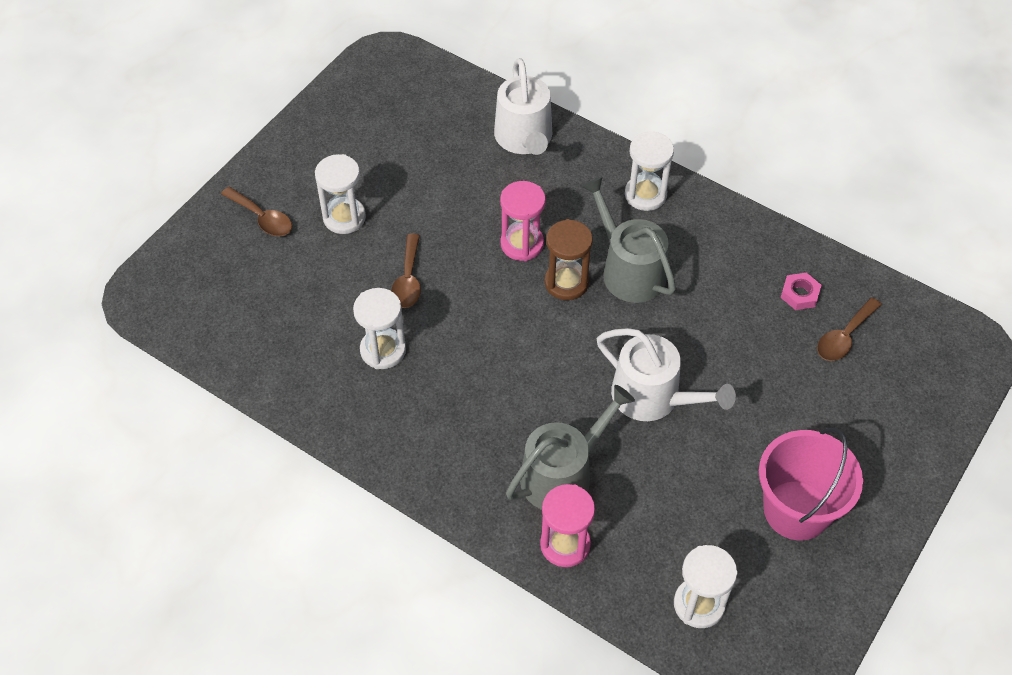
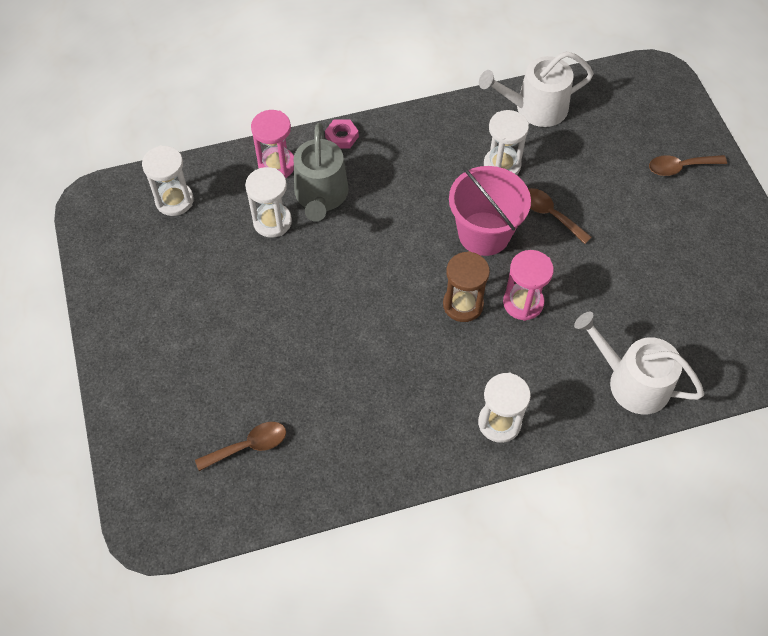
camera: 130 degrees right, 5 degrees up
(344, 217) = (641, 213): white hourglass -> white hourglass (272, 222)
(628, 270) = (438, 352): grey watering can -> none
(653, 397) = (323, 284): white watering can -> white watering can (535, 108)
(796, 510) = (169, 298): pink bucket -> pink bucket (484, 233)
(799, 294) = (311, 450): pink nut -> pink nut (342, 136)
(844, 337) = (249, 446): brown spoon -> brown spoon turned 75 degrees clockwise

